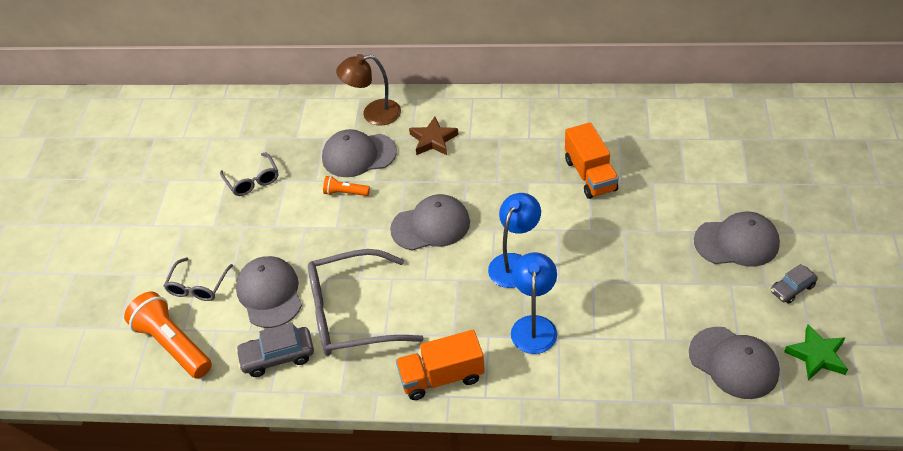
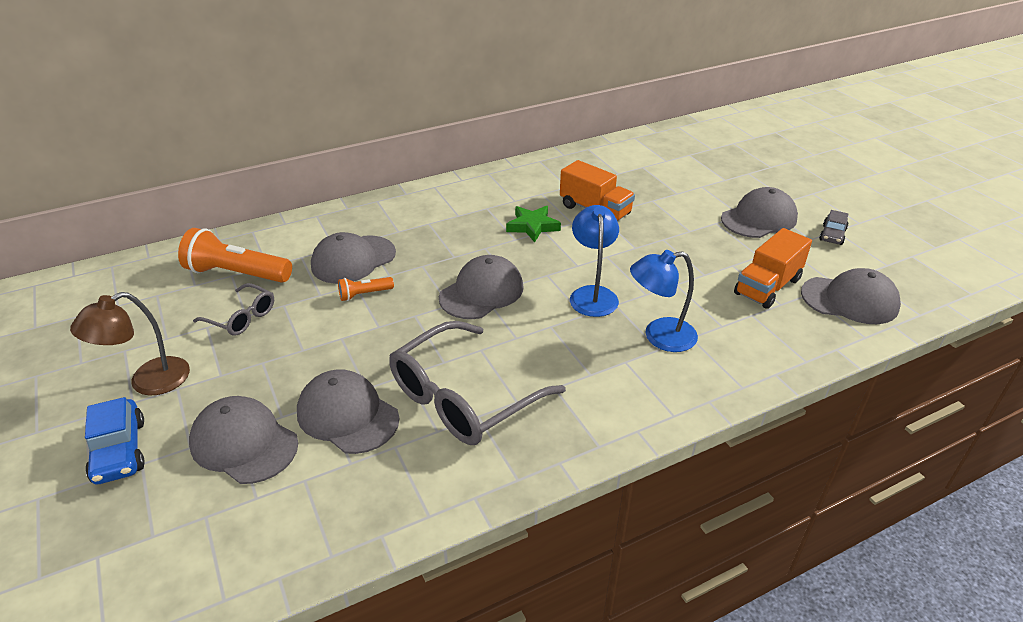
camera: 35 degrees left, 10 degrees down
(129, 259) = (119, 451): none -> blue car
(173, 344) = (253, 521): orange flashlight -> orange flashlight (236, 274)
(198, 286) = (244, 443): grey glasses -> grey cap
(277, 357) = (409, 475): grey car -> none
(373, 114) = (342, 224): brown lamp -> brown lamp (148, 382)
(433, 140) = (423, 226): brown star -> none
(441, 377) = (613, 416): orange truck -> orange truck (767, 286)
(534, 326) = (659, 336): blue lamp -> blue lamp turned 75 degrees counterclockwise
(817, 356) = (900, 272): green star -> green star (533, 226)

